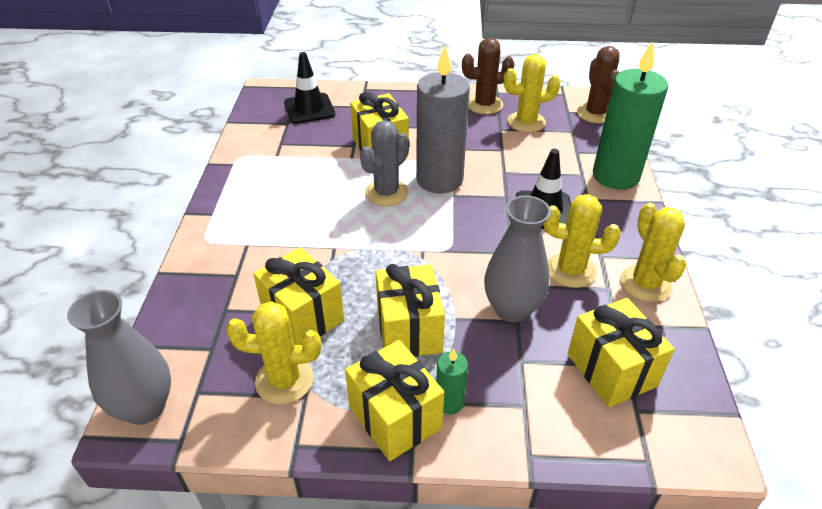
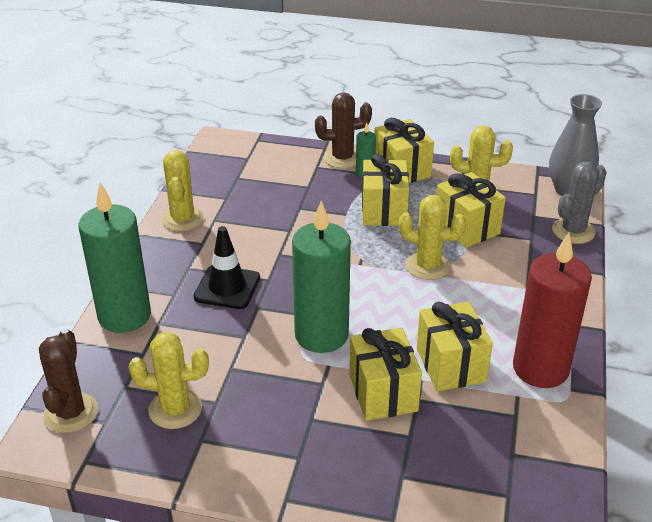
camera: 170 degrees left, 5 degrees down
(253, 175) = (540, 369): none -> red candle
(309, 109) = (482, 480): black traffic cone -> none
(386, 193) = (384, 326): grey cactus -> grey cactus (573, 231)
(439, 180) = (321, 335): grey candle -> green candle
(484, 105) = (216, 453): brown cactus -> brown cactus (342, 158)
(512, 309) = (300, 214): grey vase -> none
(570, 270) = (236, 235): yellow cactus -> yellow cactus (427, 266)
(611, 370) = (249, 176): yellow gift -> yellow gift (450, 365)

